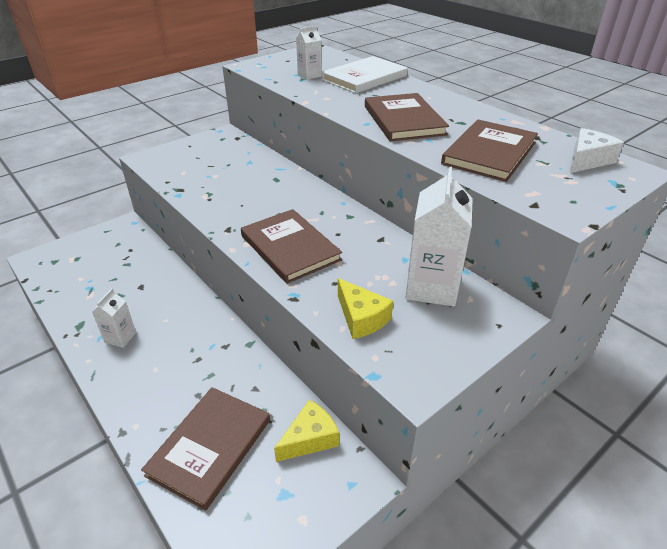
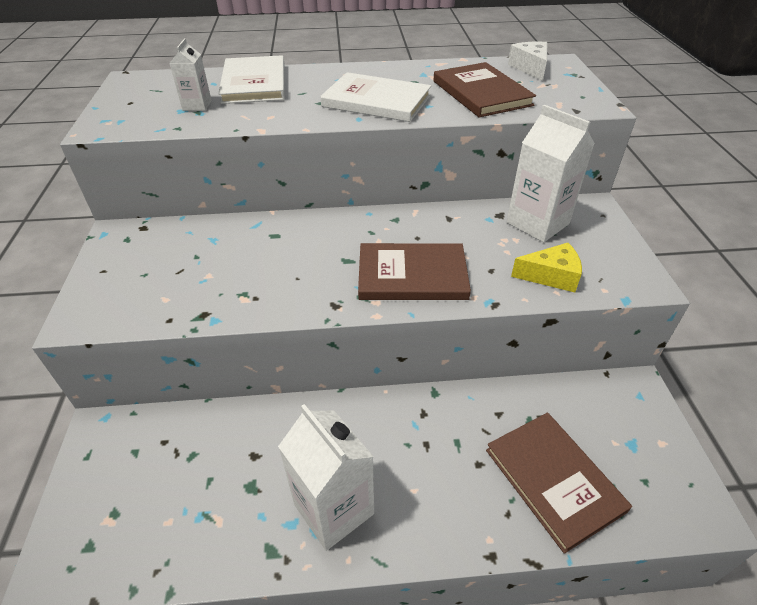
camera: 55 degrees left, 5 degrees up
(120, 337) = (334, 509): white carton -> white carton, size x1.91
(310, 438) = (581, 400): yellow cheese -> none
(403, 120) = (376, 101): brown book -> white book

